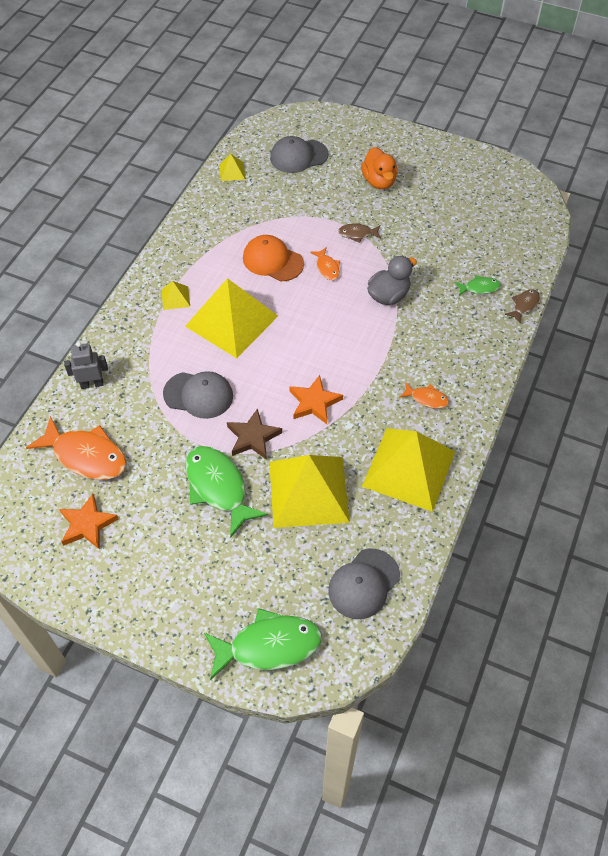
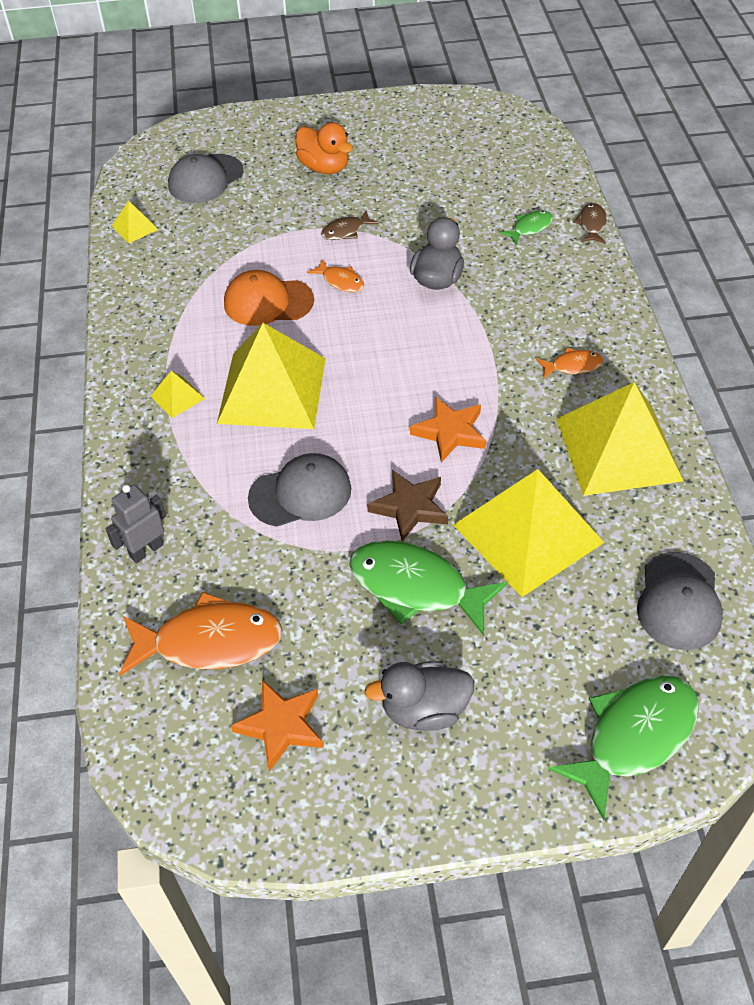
camera: 30 degrees left, 5 degrees down
(167, 560) = (424, 710): none -> grey duck

